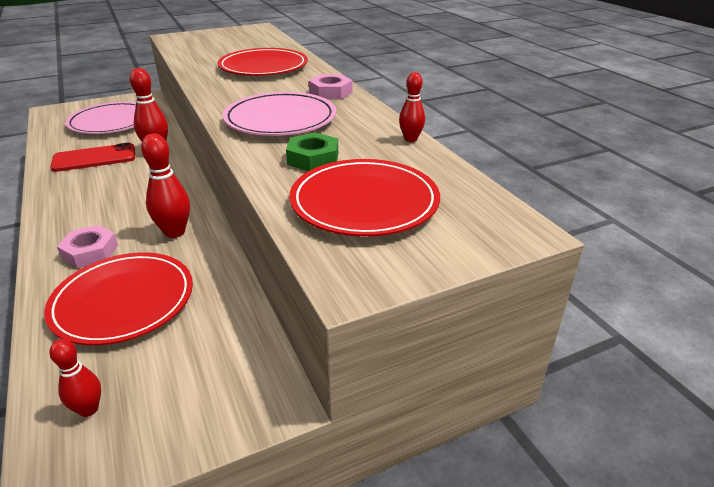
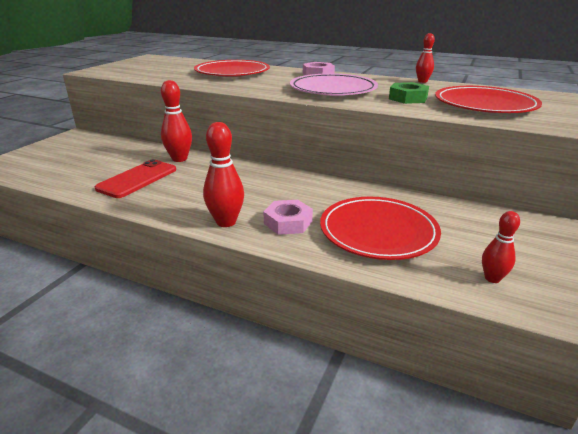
camera: 40 degrees left, 5 degrees down
(111, 122) = (87, 156): pink plate -> none
(174, 232) = (316, 191): red bowling pin -> red bowling pin (226, 222)

